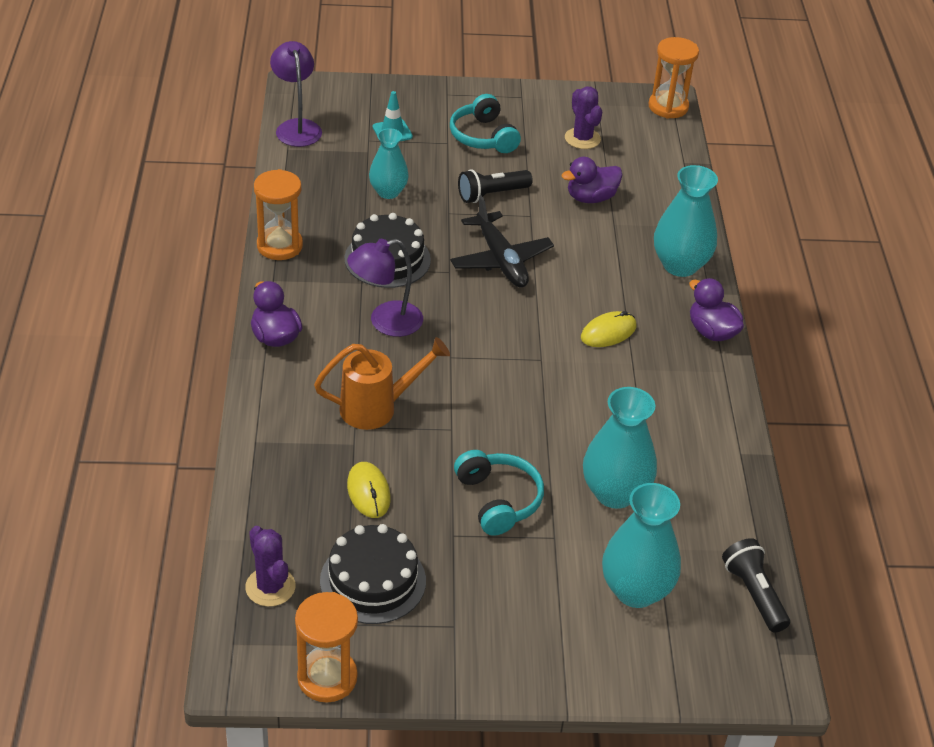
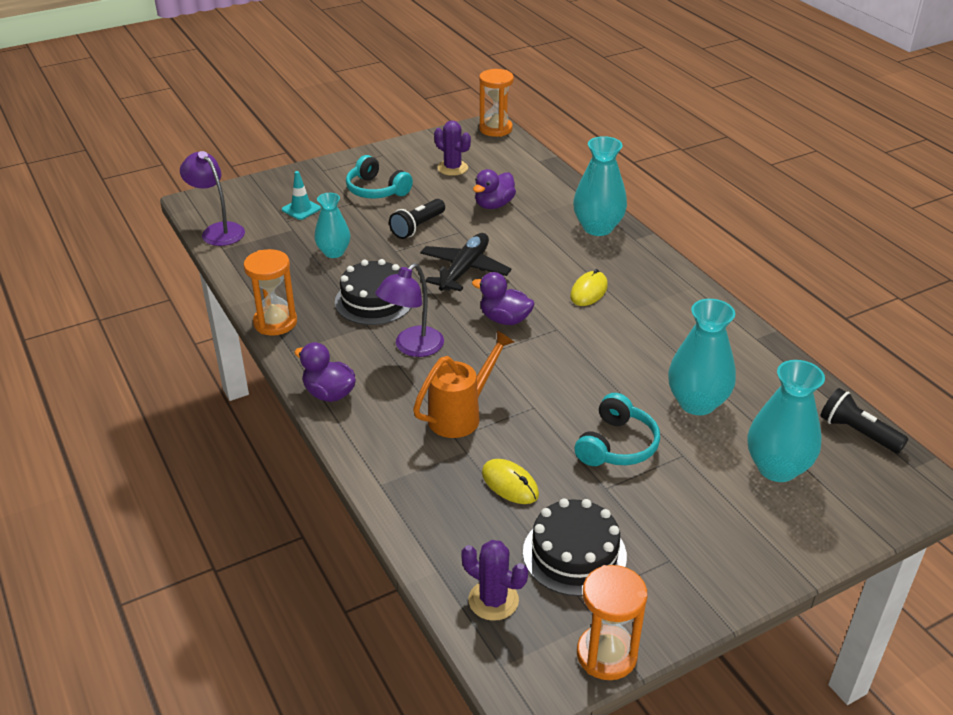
camera: 25 degrees left, 5 degrees down
(498, 500) = (617, 445): turquoise headphones -> turquoise headphones turned 75 degrees clockwise
(501, 260) = (464, 270): black plane -> black plane turned 105 degrees counterclockwise
(711, 332) = (660, 264): purple duck -> purple duck (504, 319)

